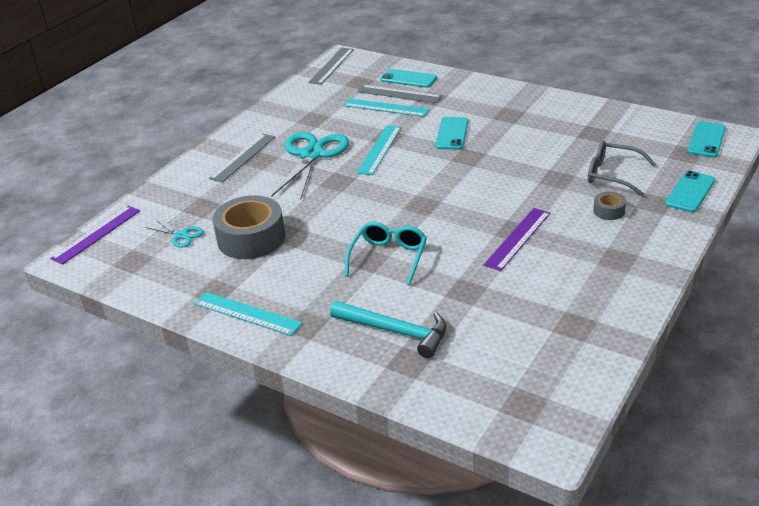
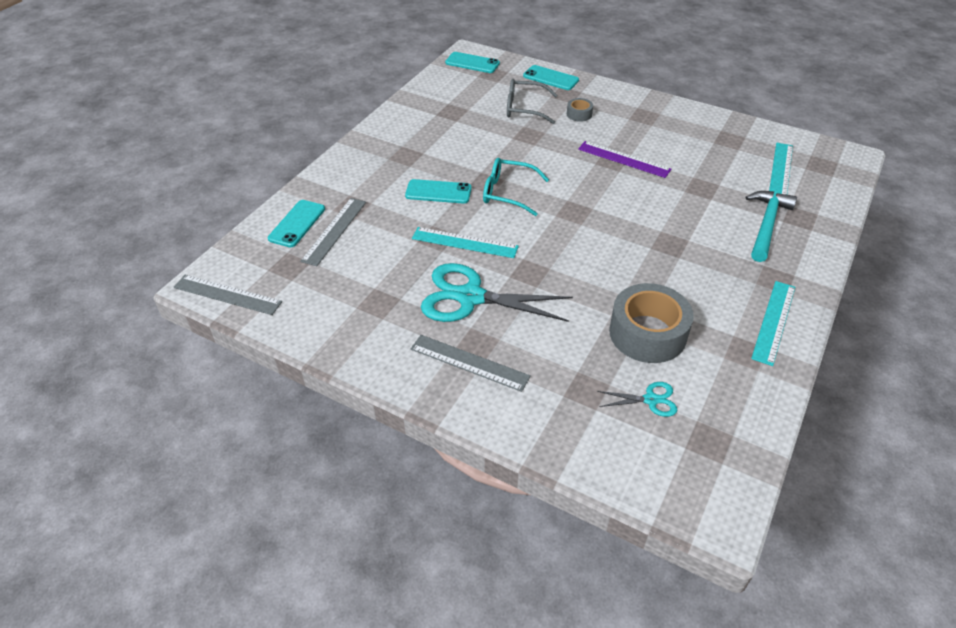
camera: 95 degrees left, 10 degrees up
(96, 234) = (660, 498): purple ruler -> none
(181, 235) = (650, 400): turquoise scissors -> turquoise scissors turned 60 degrees clockwise
(385, 108) = (366, 240): turquoise ruler -> turquoise ruler (781, 170)
(388, 257) = (664, 231): turquoise glasses -> turquoise glasses (508, 193)
(612, 175) = (524, 108): grey glasses -> grey glasses turned 75 degrees clockwise

